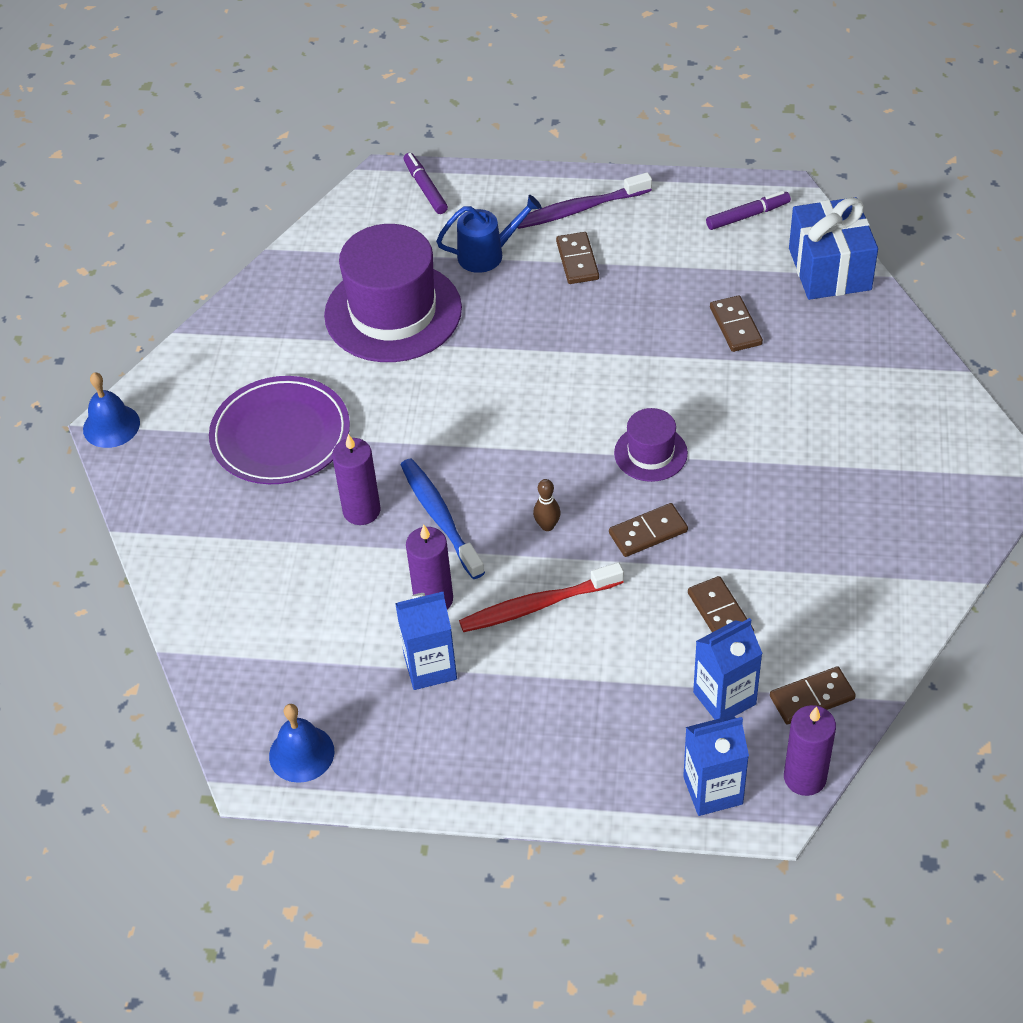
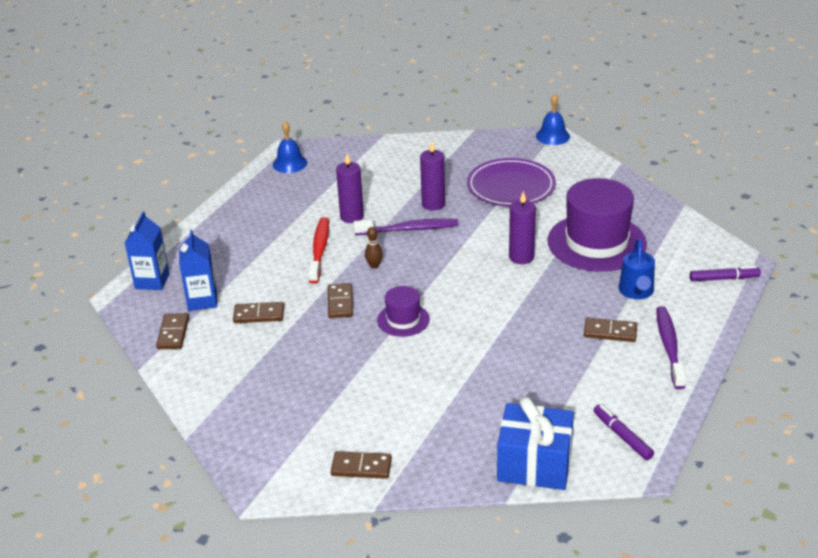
camera: 110 degrees right, 15 degrees down
(430, 667) = (308, 208): blue carton -> none
(440, 517) = (409, 229): blue toothbrush -> purple toothbrush
(735, 326) = (498, 392): brown domino -> brown domino (361, 467)
(747, 216) = (622, 436): purple marker -> purple marker turned 150 degrees clockwise
(805, 777) = (128, 315): purple candle -> purple candle (521, 257)

